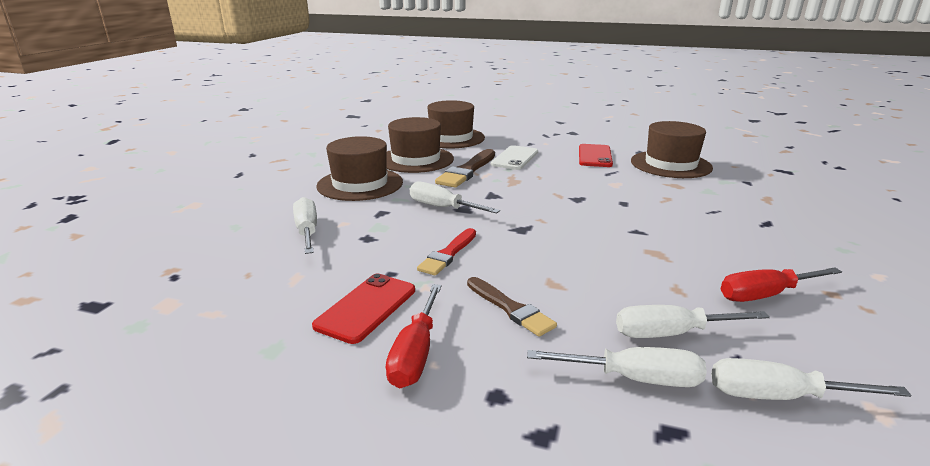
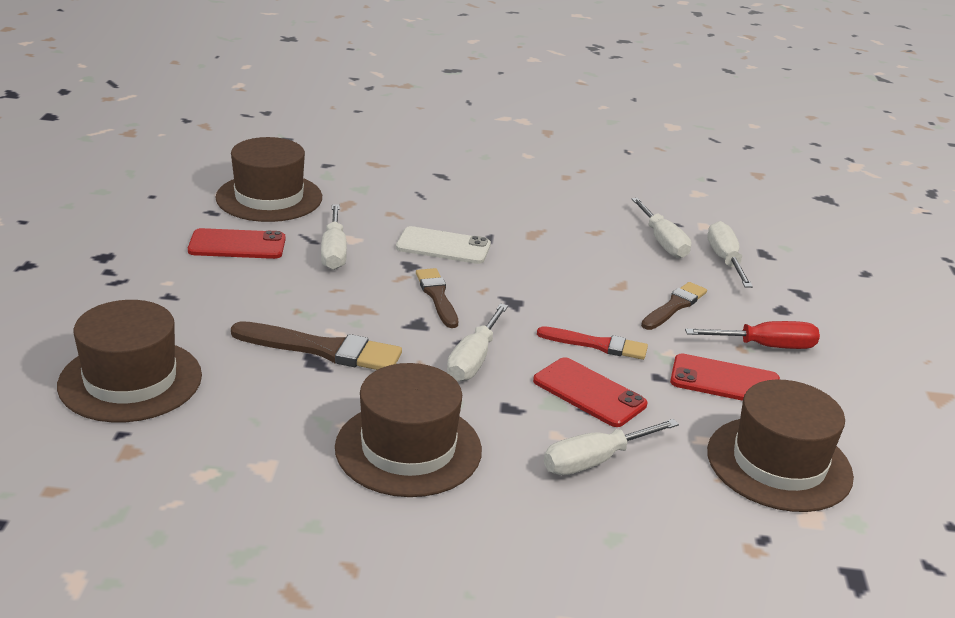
camera: 105 degrees left, 5 degrees up
(383, 241) = (589, 393): none -> red phone
(416, 159) = (271, 407): brown hat -> brown hat (779, 463)
(514, 158) = (253, 309): white phone -> white phone (443, 246)
(530, 203) = (437, 296): none -> brown brush
(765, 295) = (583, 200): red screwdriver -> none
(778, 396) = (706, 217): white screwdriver -> white screwdriver (334, 252)

